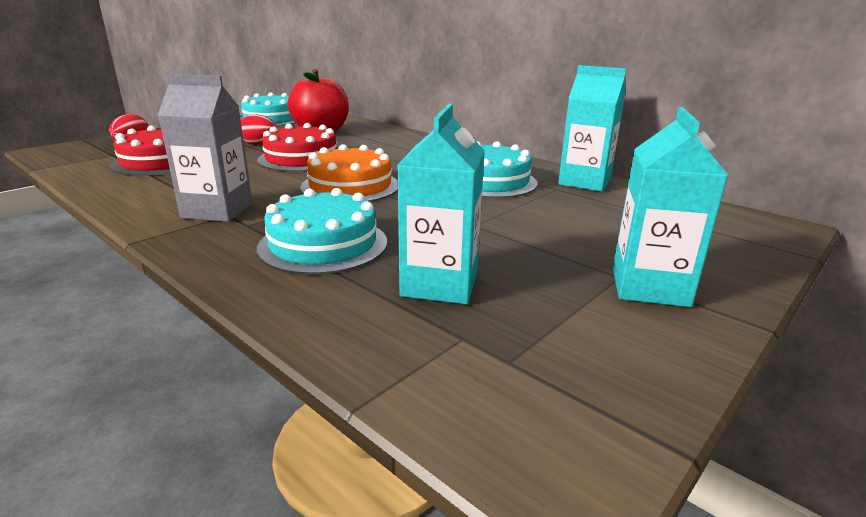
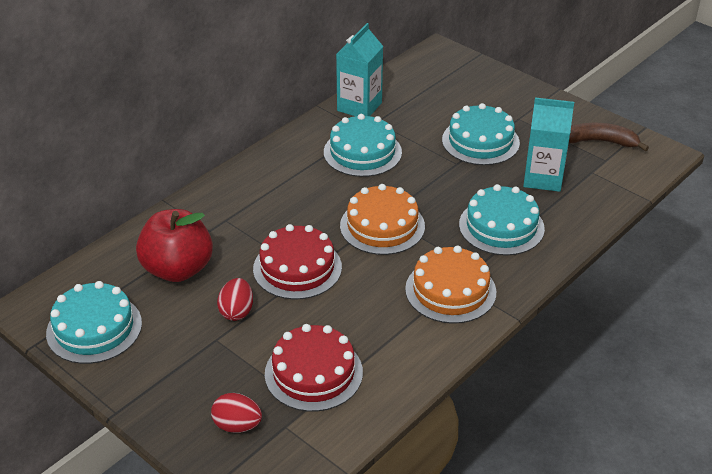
camera: 90 degrees left, 15 degrees up
(217, 211) = (450, 290): grey carton -> orange cake
(535, 242) = (480, 141): none -> turquoise cake
(580, 361) = (599, 142): none -> brown banana
(649, 287) = (528, 111): turquoise carton -> none

